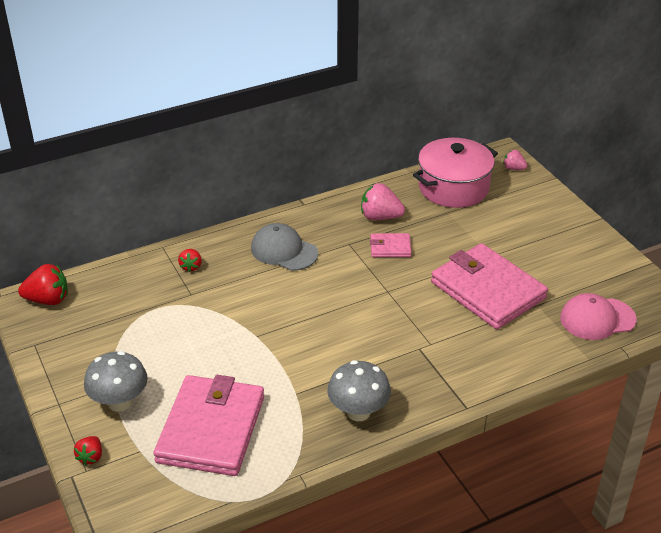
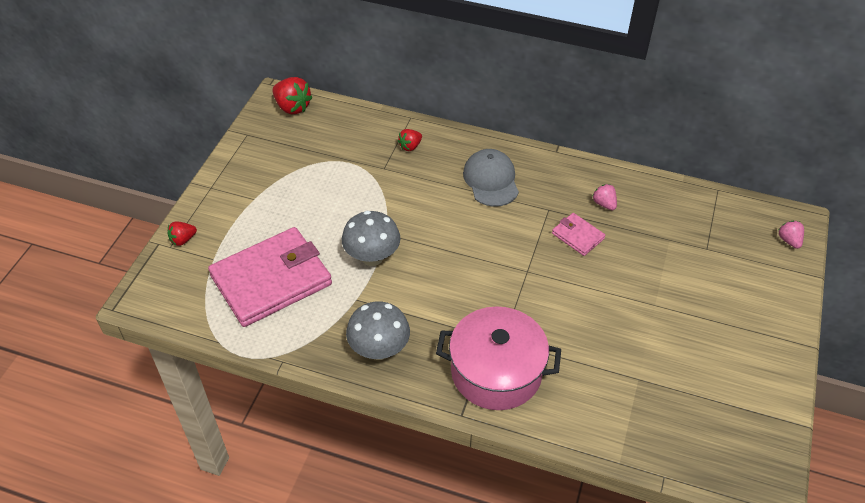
camera: 45 degrees right, 10 degrees up
(119, 402) = (243, 215): grey mushroom -> grey mushroom (372, 257)
(380, 217) = (604, 204): pink strawberry -> pink strawberry, size x0.58
(453, 188) = (704, 221): pink pot -> pink pot (496, 372)
(488, 290) = (611, 333): pink wallet -> none
(597, 319) = (677, 434): pink cap -> none

